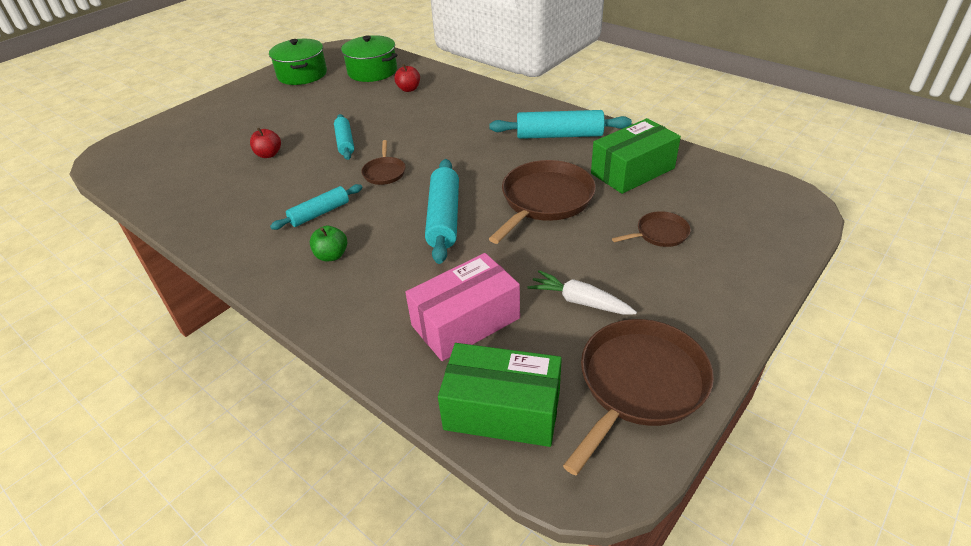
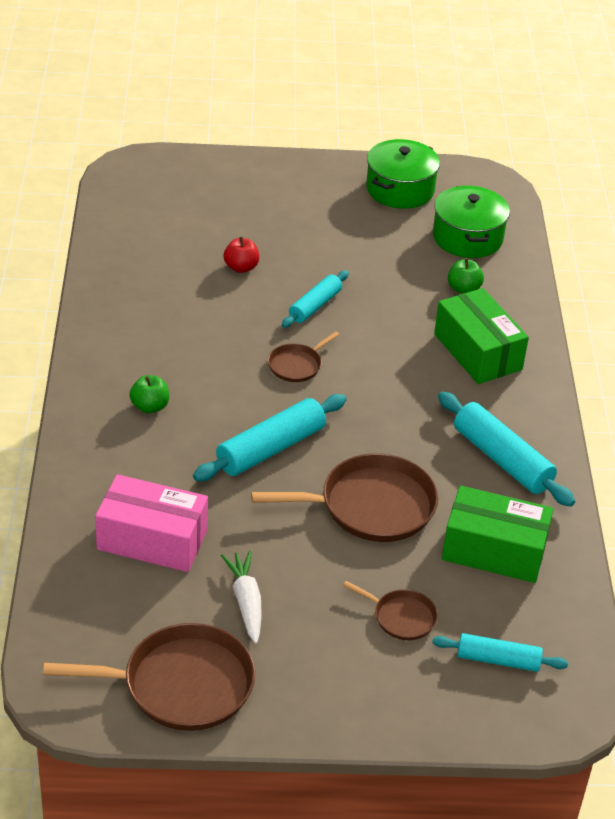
camera: 45 degrees right, 0 degrees up
(320, 213) = (194, 361): turquoise rolling pin -> turquoise rolling pin (498, 660)
(409, 89) = (463, 289): red apple -> green apple
(502, 410) = (80, 612): green box -> green box (477, 352)

